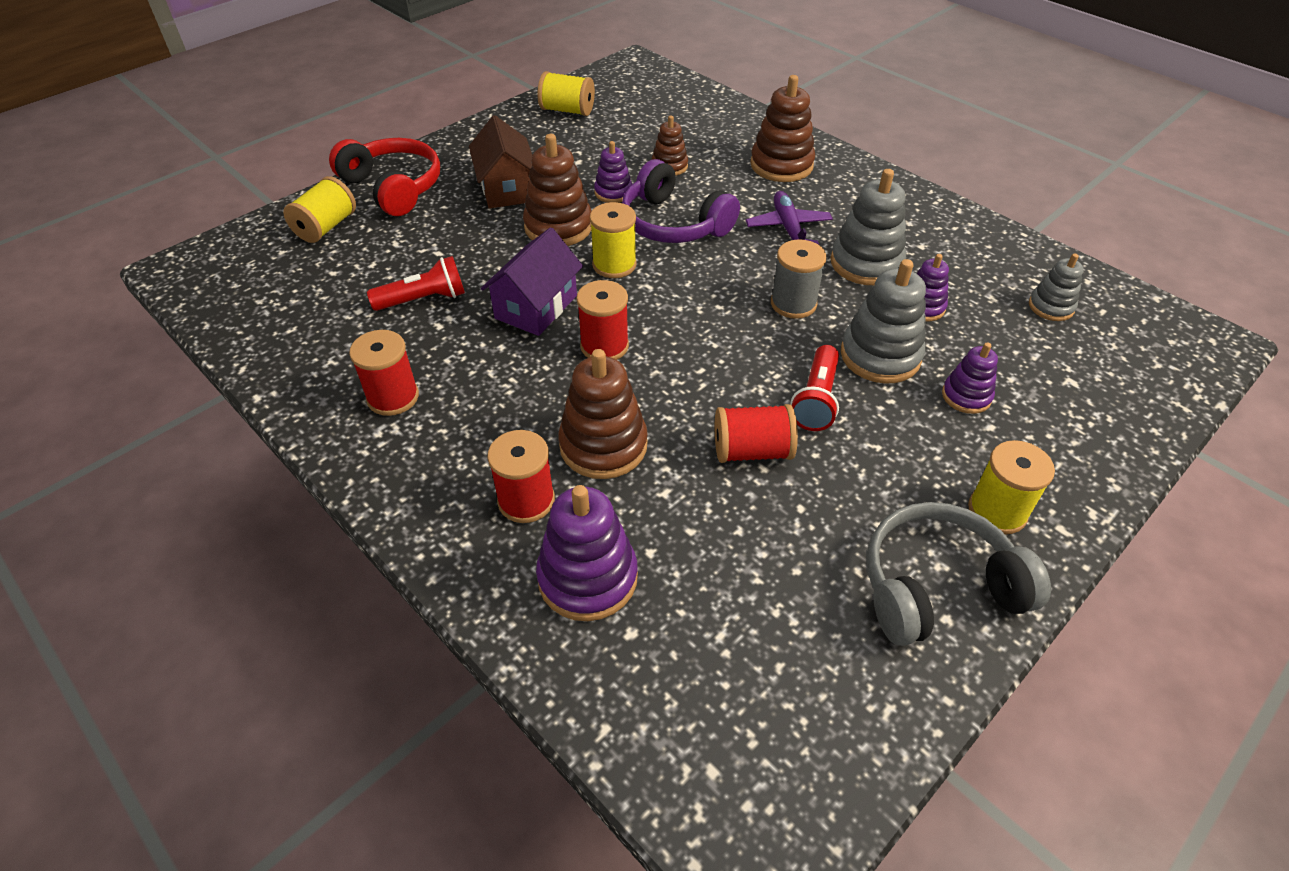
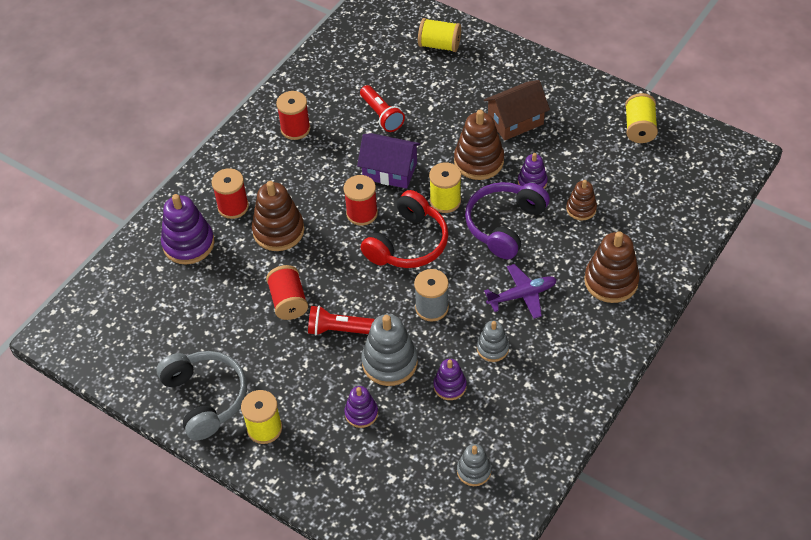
camera: 80 degrees right, 5 degrees up
(393, 187) = (494, 62): red headphones -> red headphones (408, 243)
(866, 263) = (492, 348): grey stacking toy -> grey stacking toy, size x0.58

